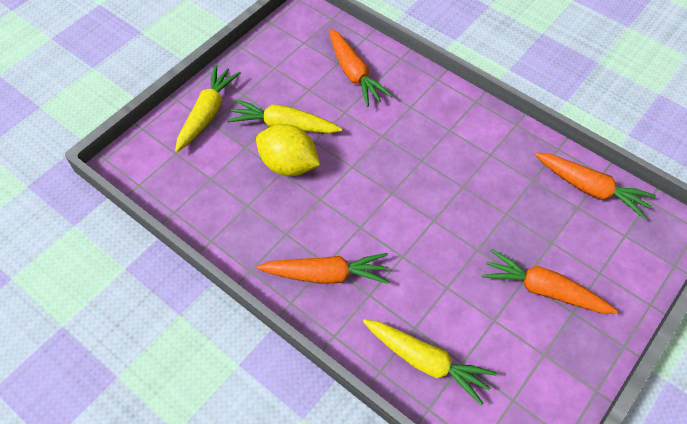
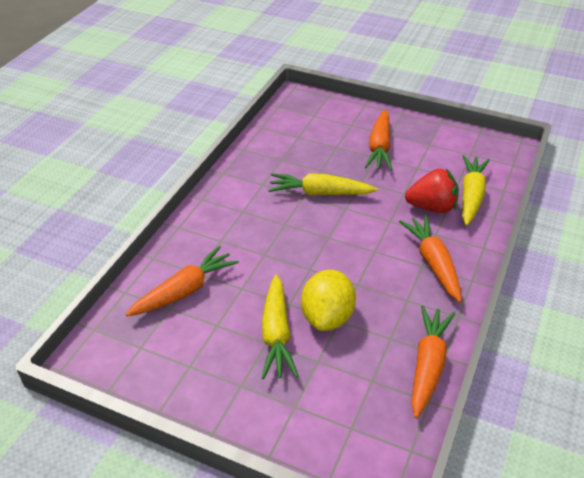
camera: 105 degrees left, 15 degrees down
(207, 113) = (281, 413): yellow carrot -> yellow carrot (320, 193)
(414, 307) = (432, 207): none -> red strawberry
(590, 188) = (278, 132): orange carrot -> orange carrot (428, 365)

